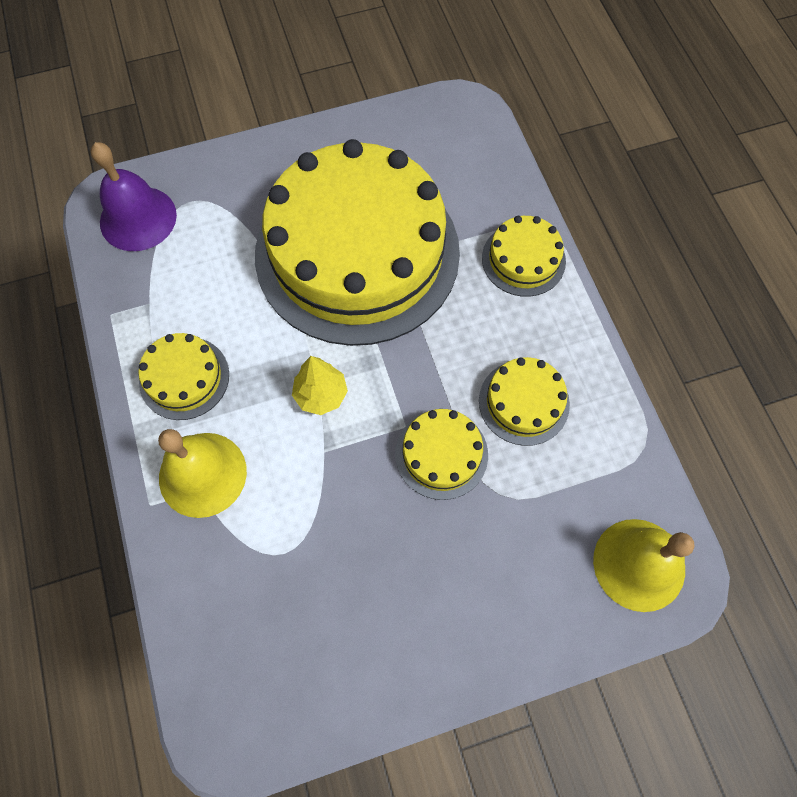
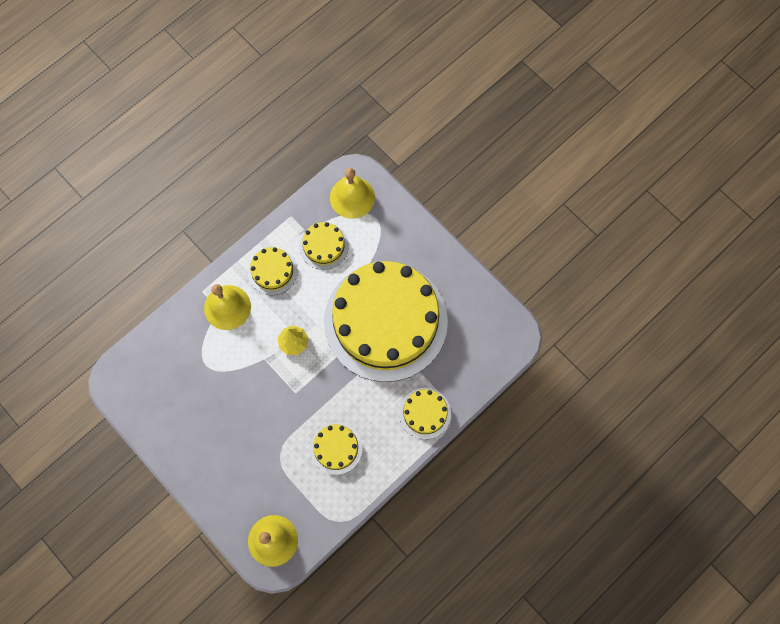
camera: 65 degrees right, 5 degrees up
(138, 218) = (352, 197): purple bell -> yellow bell
(441, 454) = (288, 417): yellow cake -> yellow cake (324, 246)

